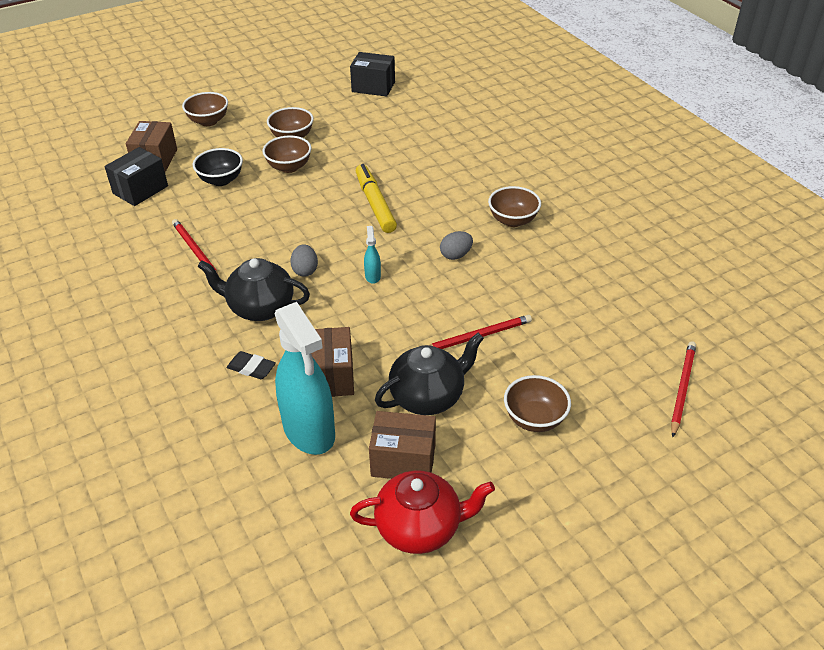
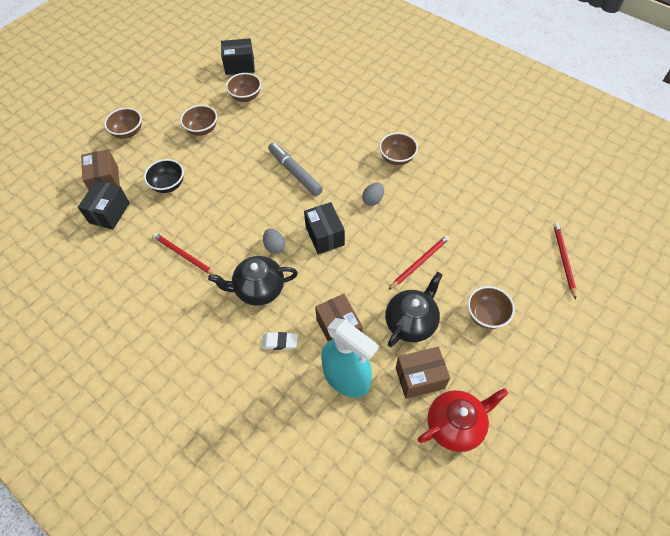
camera: 20 degrees left, 15 degrees up
(251, 368) = (280, 342): black eraser -> white eraser
(289, 167) = (214, 158): brown bowl -> brown bowl (246, 97)
(372, 276) = (325, 236): turquoise spray bottle -> black box
(375, 204) = (295, 172): yellow marker -> grey marker

